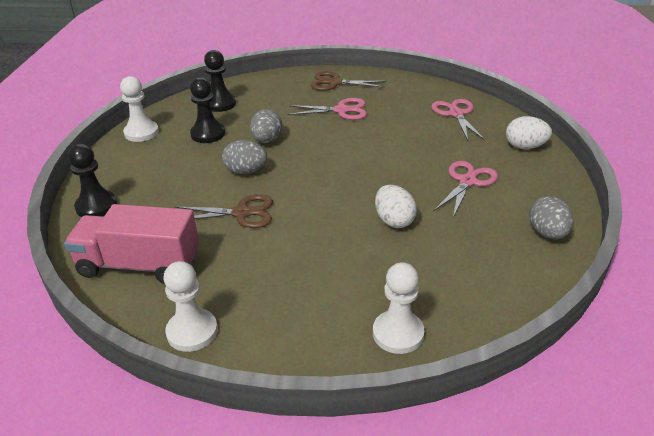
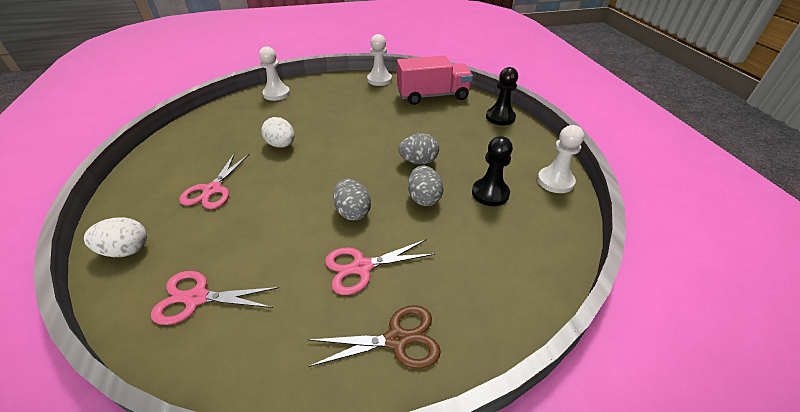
camera: 160 degrees right, 5 degrees up
(220, 104) = (524, 243): black pawn -> none
(242, 213) = (396, 131): brown scissors -> none
(456, 114) = (197, 298): pink scissors -> pink scissors turned 120 degrees clockwise
(547, 233) = (162, 156): grey egg -> grey egg (353, 212)

